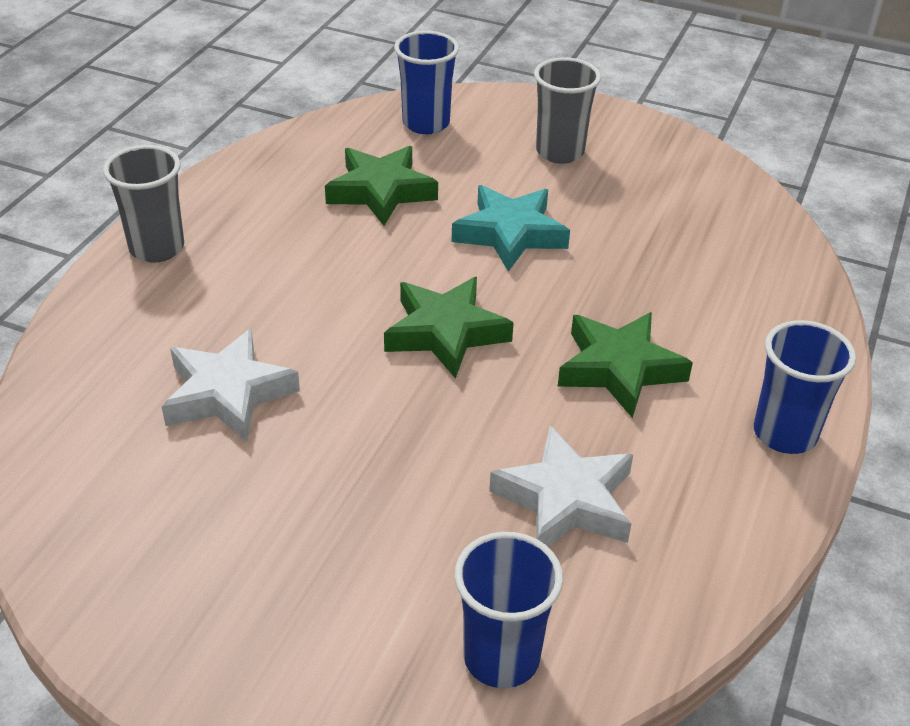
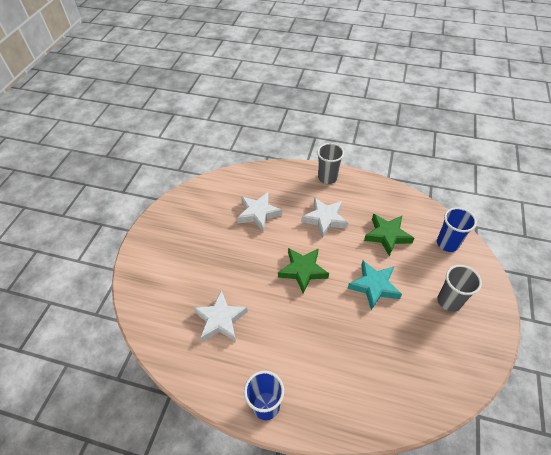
camera: 85 degrees right, 10 degrees up
(298, 274) = (325, 219): none -> white star
(501, 658) = (153, 306): blue cup -> none
(619, 369) = (294, 335): green star -> none

